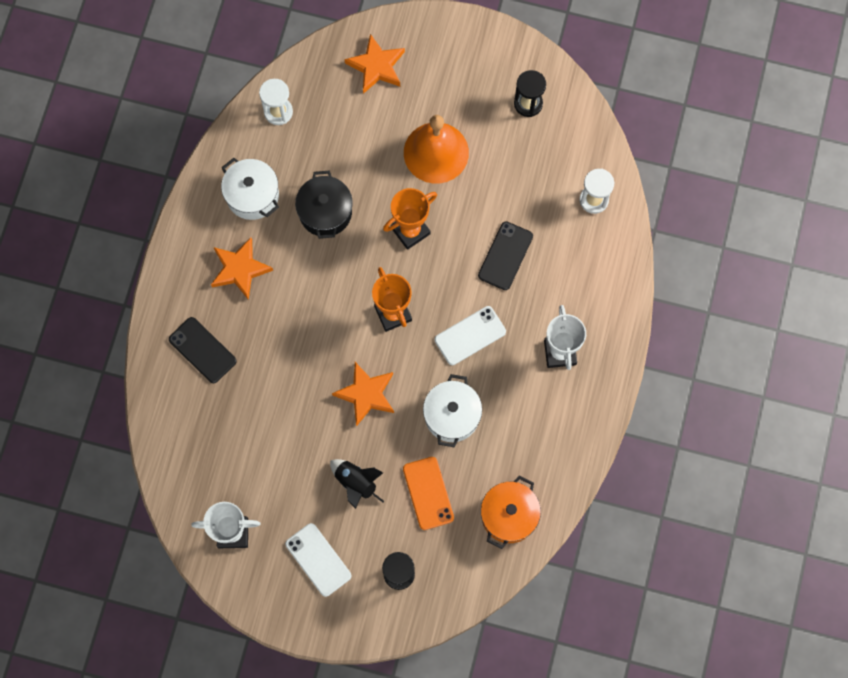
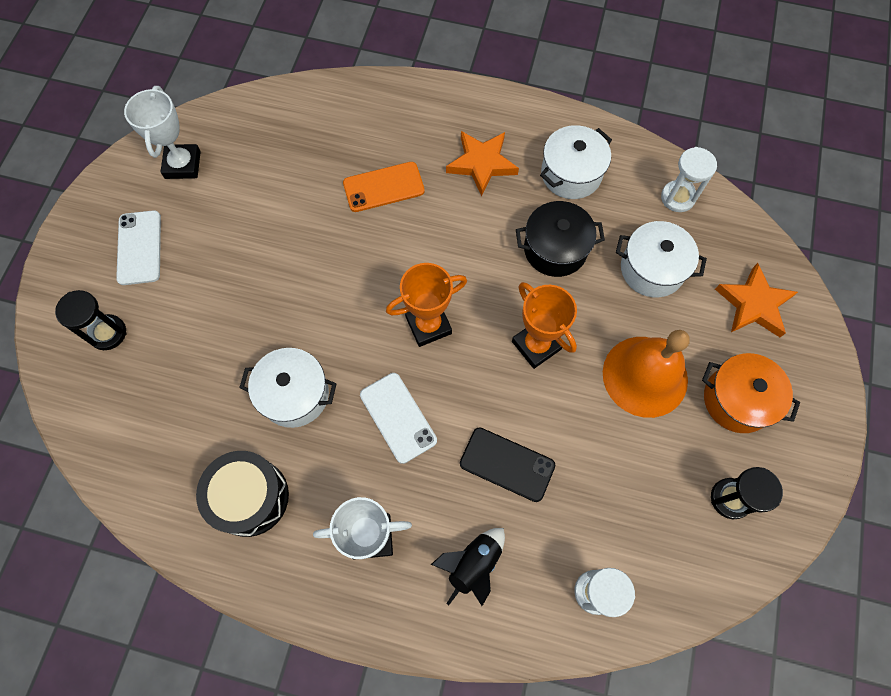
camera: 90 degrees right, 5 degrees down
(202, 350) = (388, 131): black phone -> none
(318, 560) = (139, 247): white phone -> white phone turned 60 degrees counterclockwise
(345, 138) = (652, 269): none -> white pot
(356, 483) = (222, 285): black rocket -> black rocket (473, 564)
(366, 394) = (328, 295): orange star -> none
(428, 493) = (200, 366): orange phone -> orange phone (383, 187)
(509, 515) = (159, 464): orange pot -> orange pot (737, 400)
(533, 443) = (250, 497): none -> black drum

